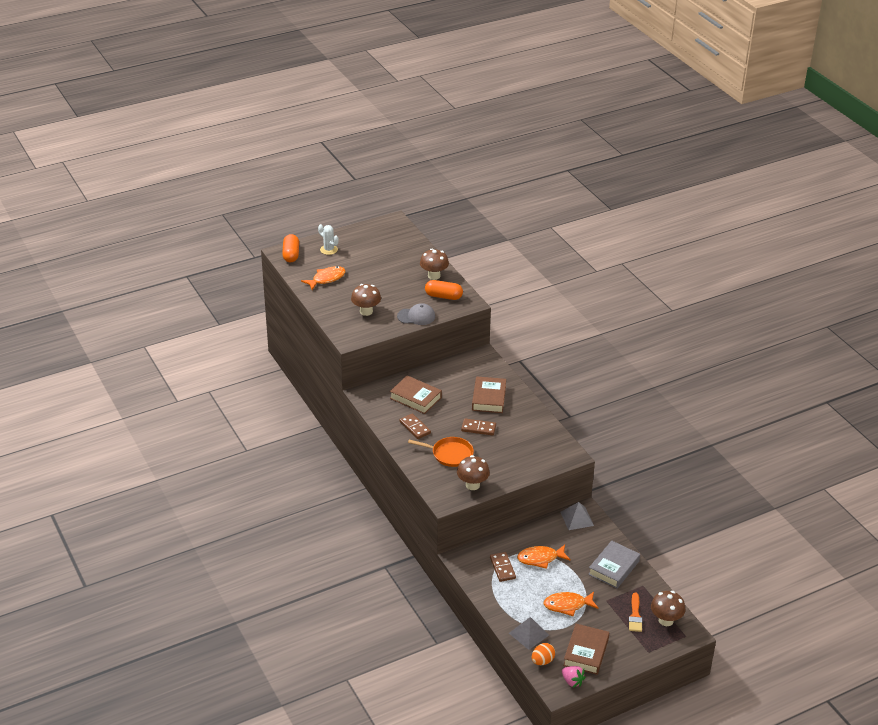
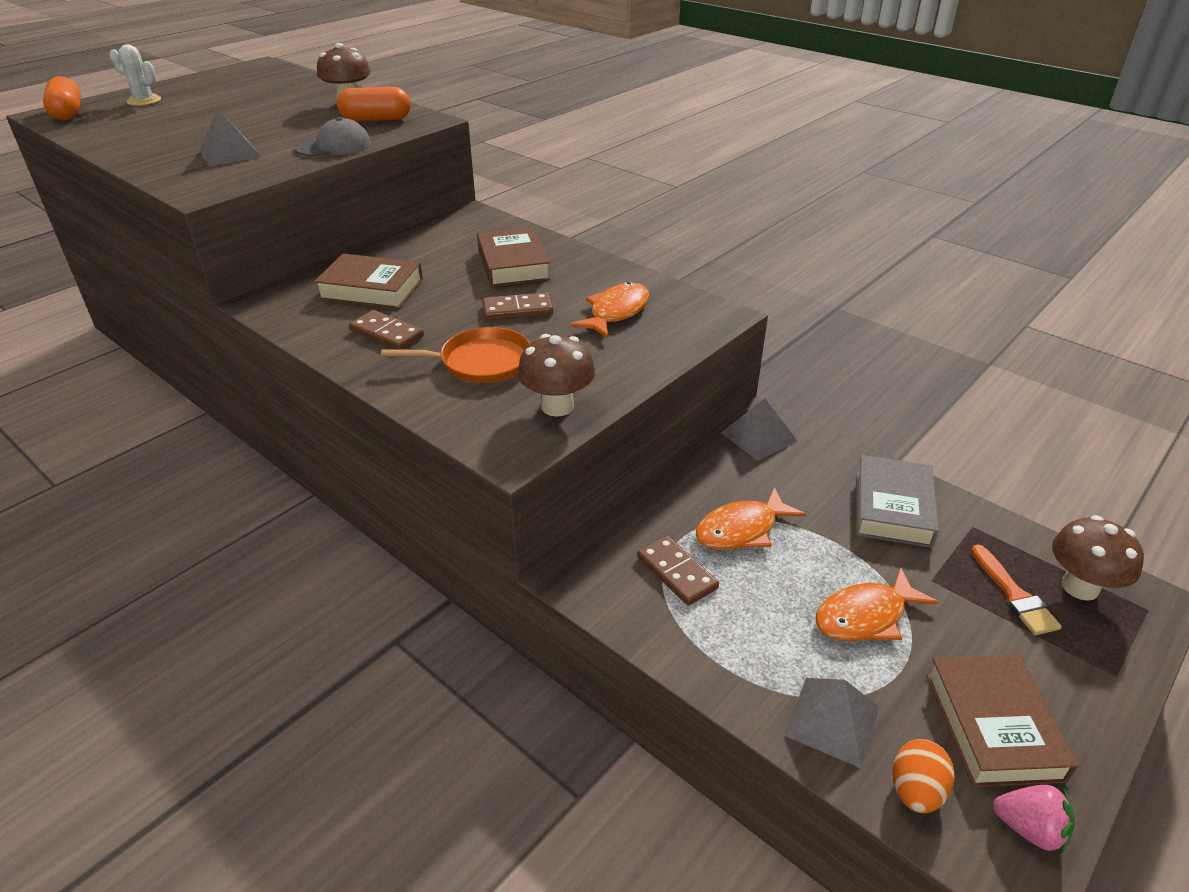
camera: 20 degrees left, 0 degrees up
(326, 279) = (142, 129): orange fish -> orange fish (616, 312)
(366, 311) = (230, 154): brown mushroom -> grey pyramid

